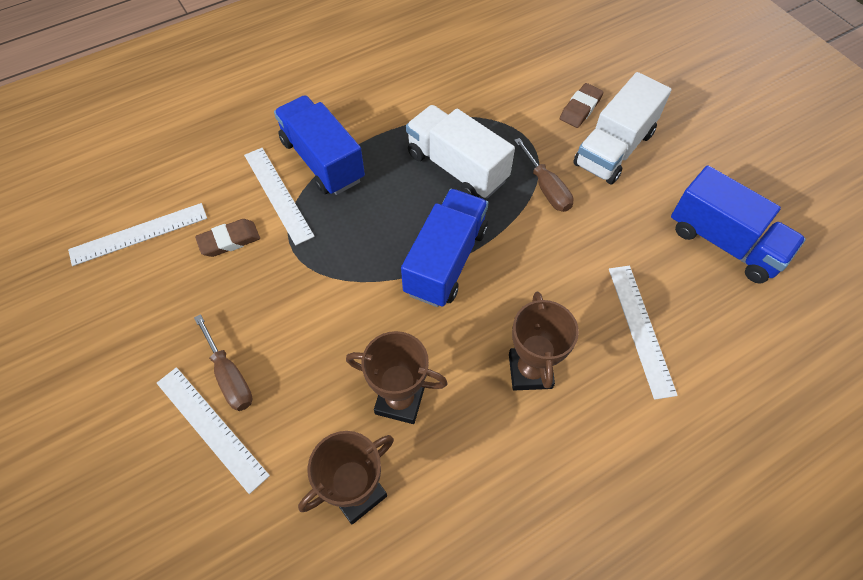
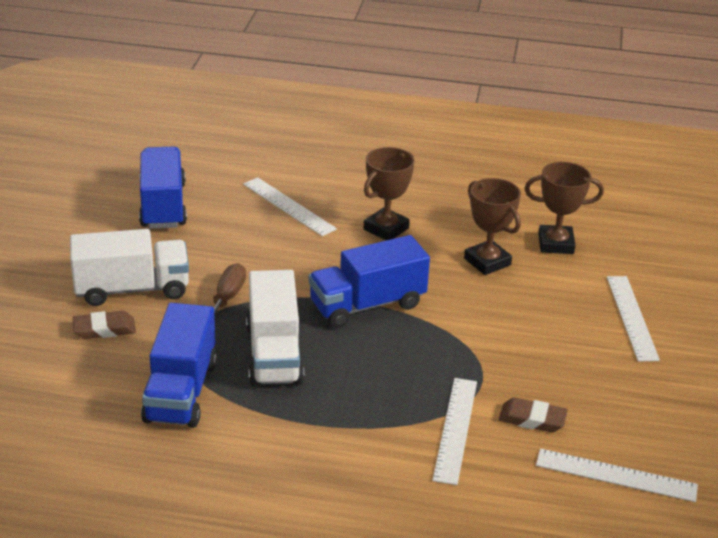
camera: 140 degrees left, 25 degrees down
(229, 376) = (599, 335): brown screwdriver -> none
(322, 160) = (385, 432): blue truck -> blue truck (181, 391)
(641, 329) = (288, 206): white ruler -> white ruler turned 75 degrees counterclockwise

